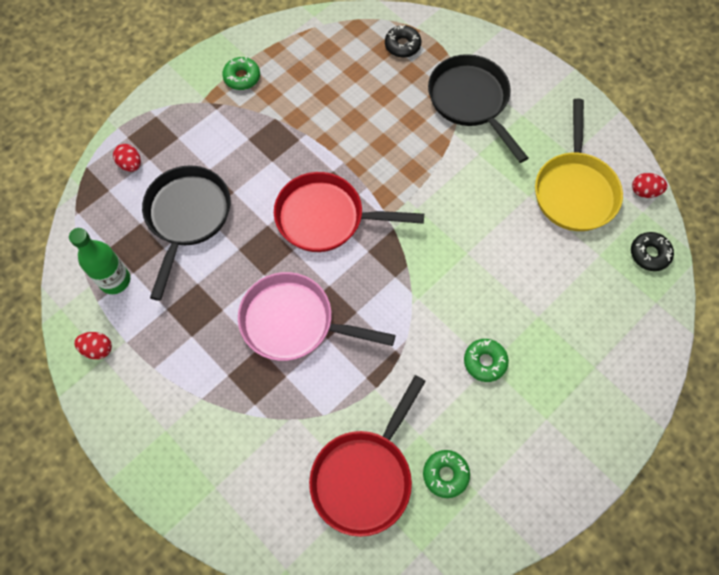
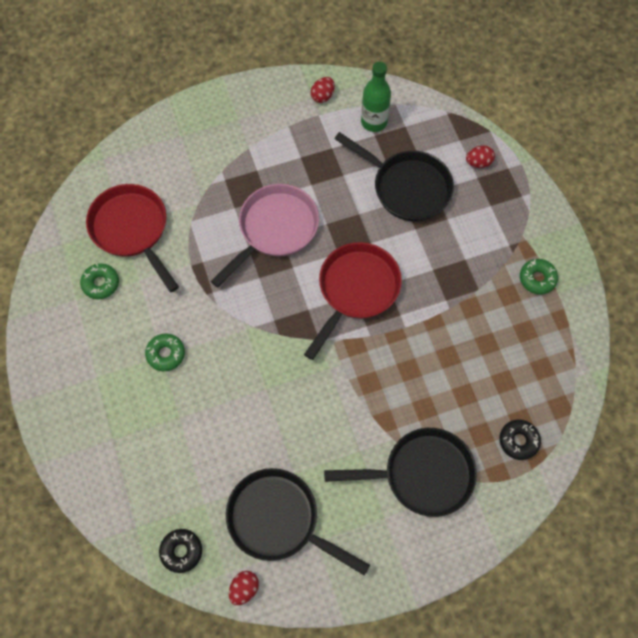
camera: 115 degrees right, 0 degrees up
(574, 190) = (279, 520): yellow pan -> black pan

